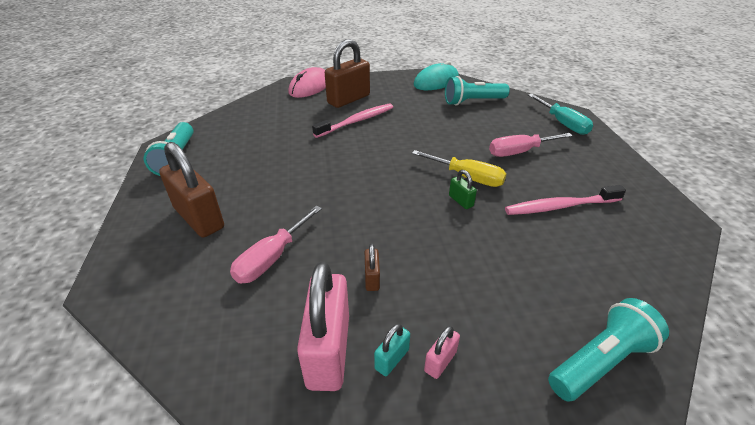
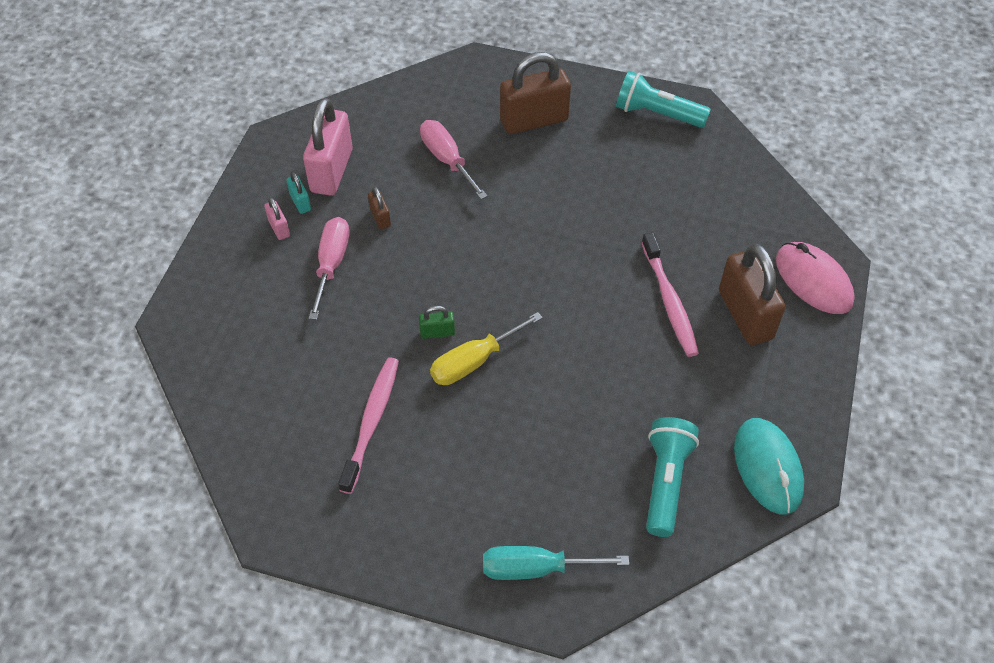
camera: 115 degrees right, 15 degrees up
(328, 350) = (331, 171): pink padlock -> pink padlock turned 75 degrees clockwise
(372, 278) = (380, 218): brown padlock -> brown padlock turned 45 degrees clockwise
(519, 152) = (494, 453): pink screwdriver -> pink screwdriver (331, 264)
(600, 361) = (209, 323): turquoise flashlight -> none

